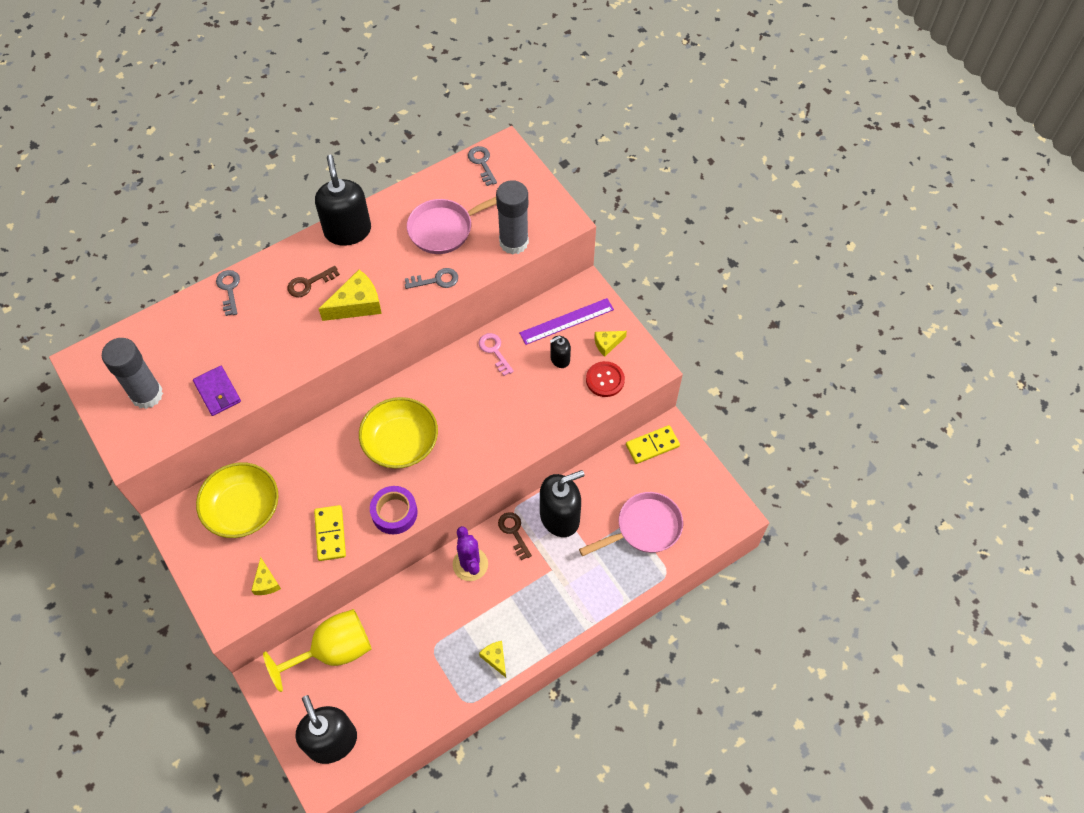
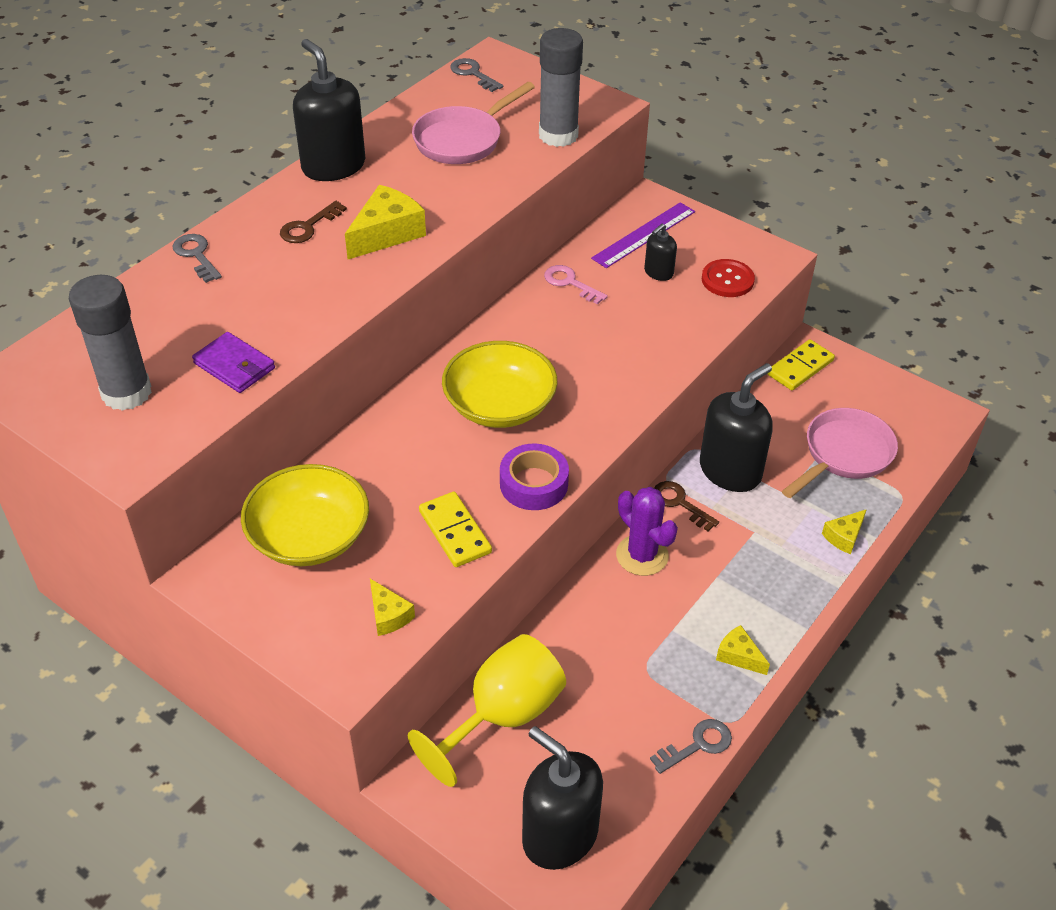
camera: 20 degrees left, 15 degrees down
(436, 280) = (480, 189): grey key -> grey key (698, 745)
(607, 344) = (708, 245): yellow cheese -> yellow cheese (844, 536)

